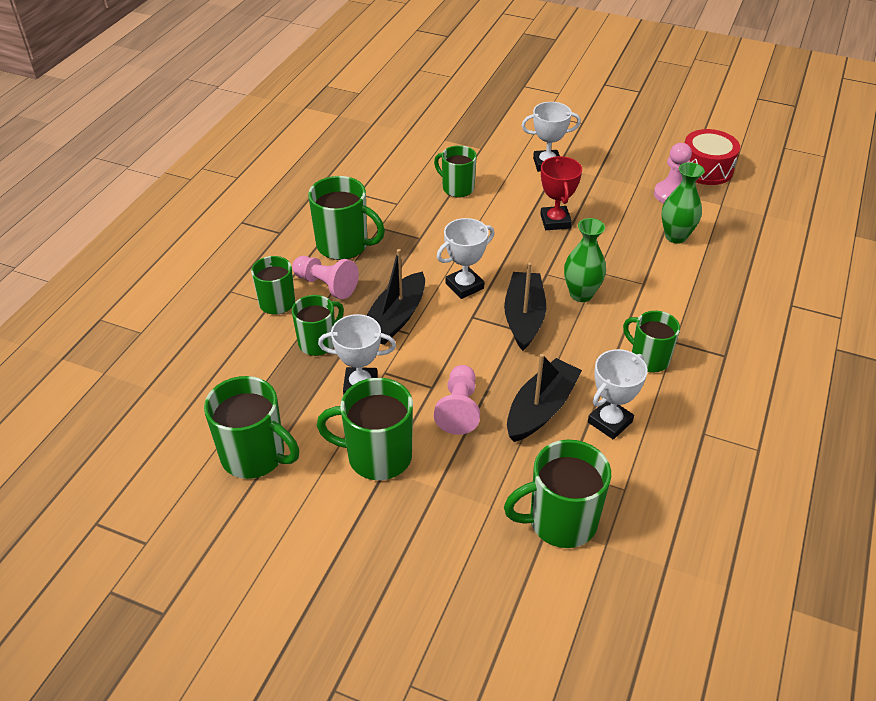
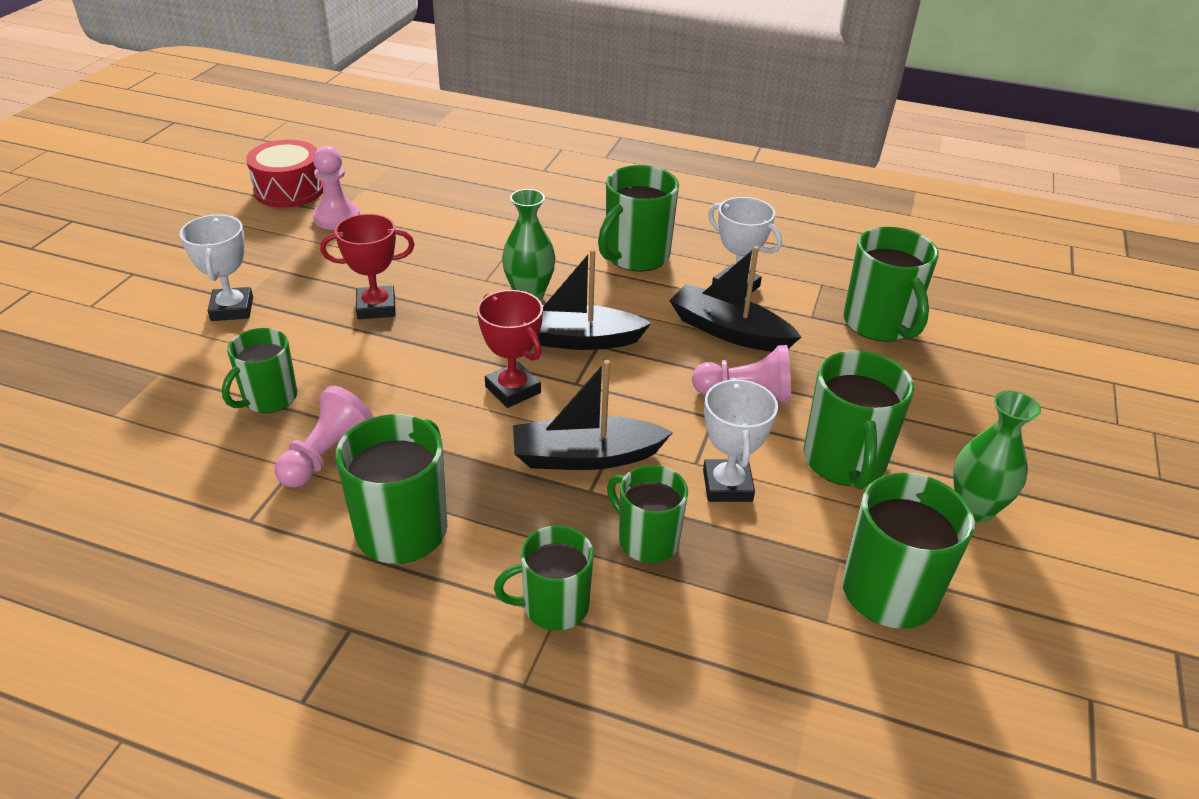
camera: 95 degrees left, 5 degrees down
(326, 285) = (509, 543): pink pawn -> pink pawn (327, 455)
(395, 318) = (586, 456): black boat -> black boat turned 150 degrees clockwise
(464, 286) = (513, 390): white trophy -> red trophy
(648, 359) = (636, 256): green mug -> green mug, size x1.51
(676, 236) = (423, 222): green vase -> green vase (974, 508)

